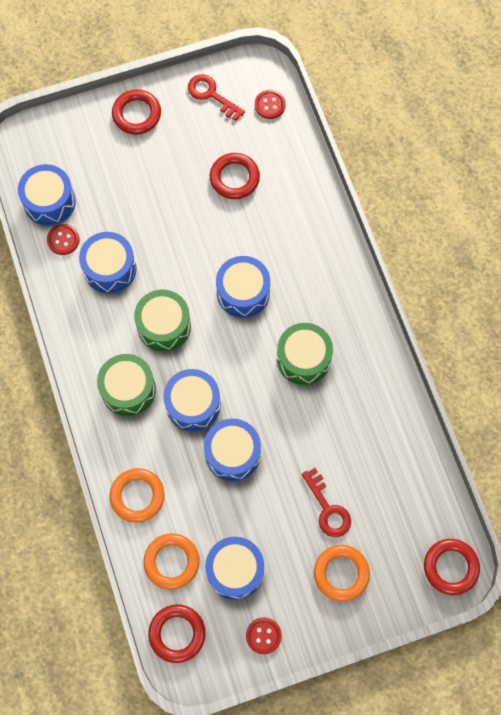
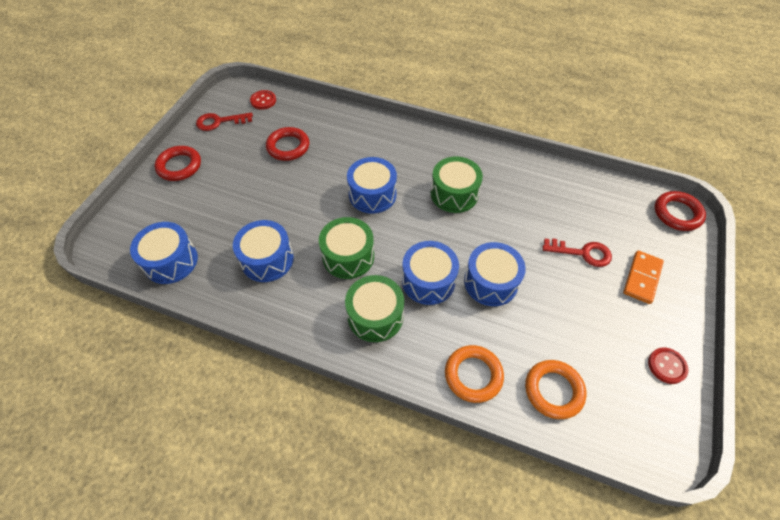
camera: 50 degrees left, 15 degrees down
(63, 240) = (210, 273): red button -> none
(177, 633) = (626, 434): red ring -> none
(235, 570) = (593, 347): blue drum -> none
(341, 573) = (642, 278): orange ring -> orange domino

